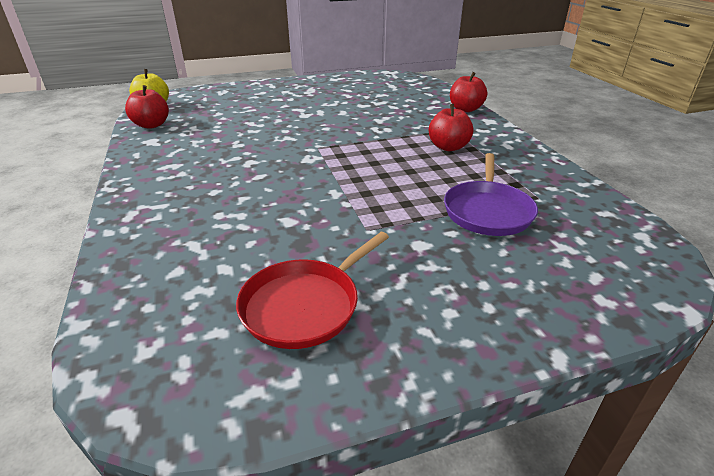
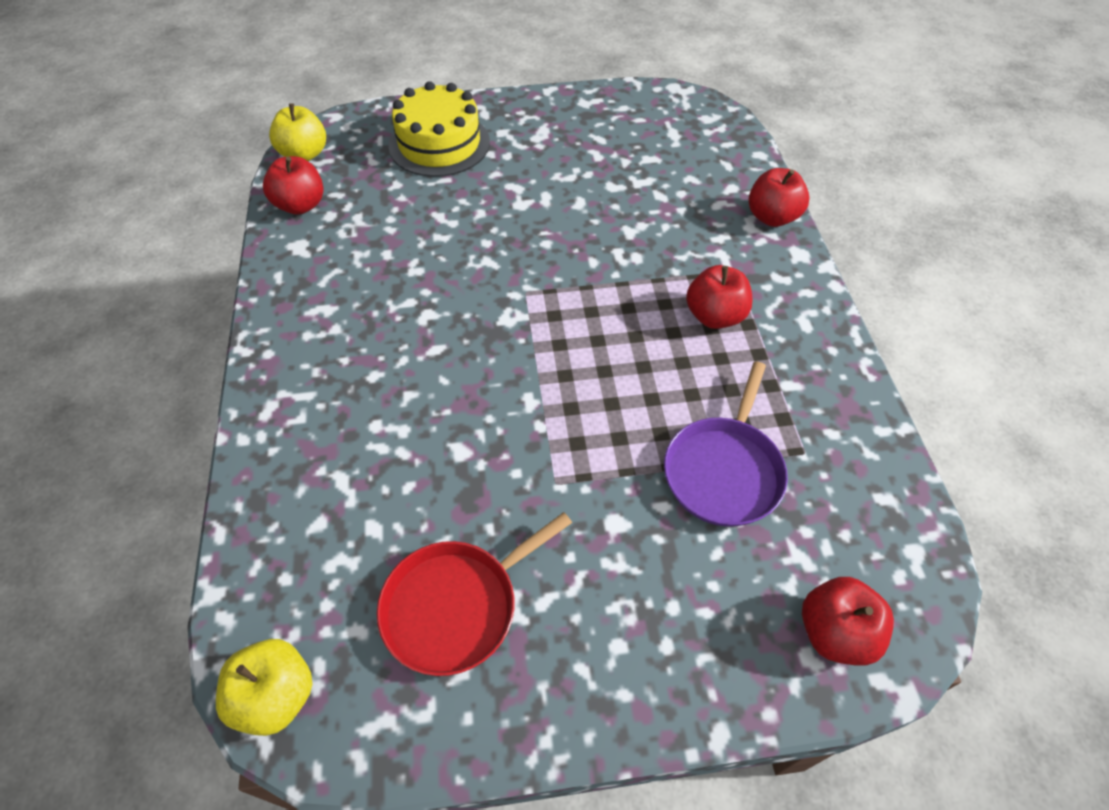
camera: 10 degrees right, 20 degrees up
(142, 388) = (276, 696): none -> yellow apple
(245, 97) = (439, 144): none -> yellow cake
(613, 283) = (835, 632): none -> red apple

